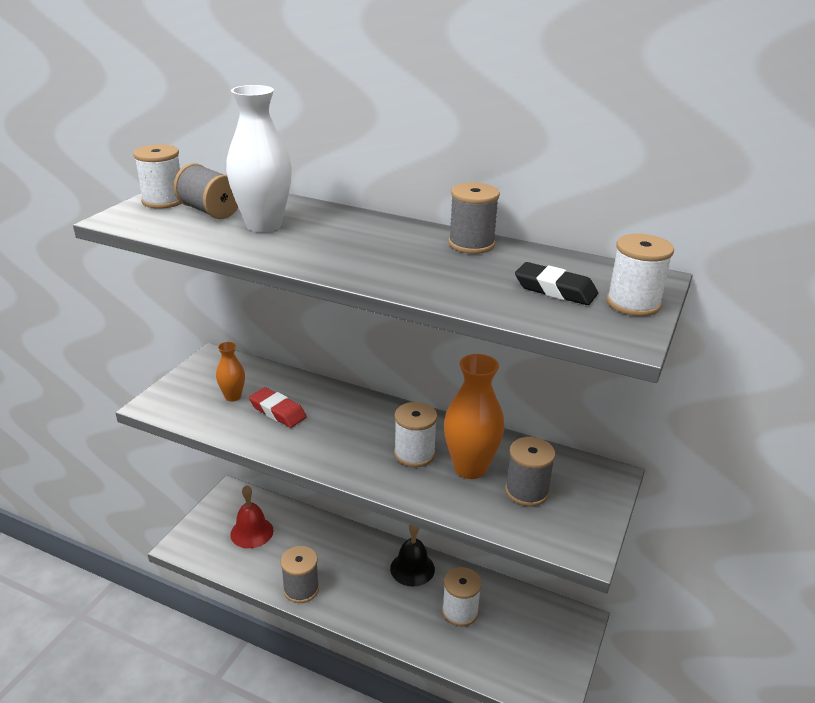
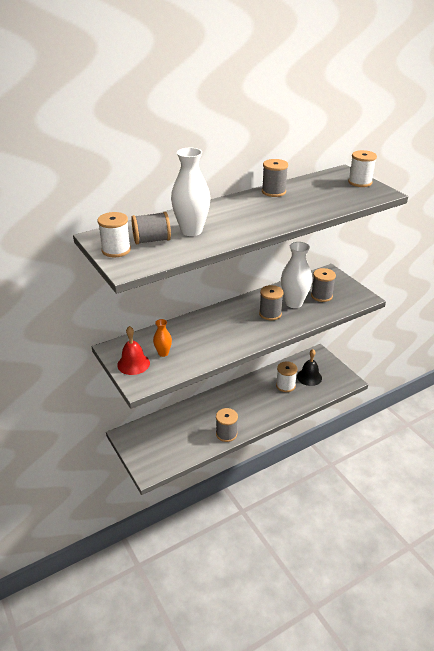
camera: 55 degrees left, 5 degrees up
(252, 532) = (167, 438): red bell -> red bell (133, 364)
(277, 411) = (194, 342): red eraser -> none
(412, 568) = (247, 388): black bell -> black bell (309, 377)
(414, 454) = (270, 314): white spool -> grey spool
(470, 468) = (294, 303): orange vase -> white vase
(555, 290) = (335, 191): black eraser -> none

